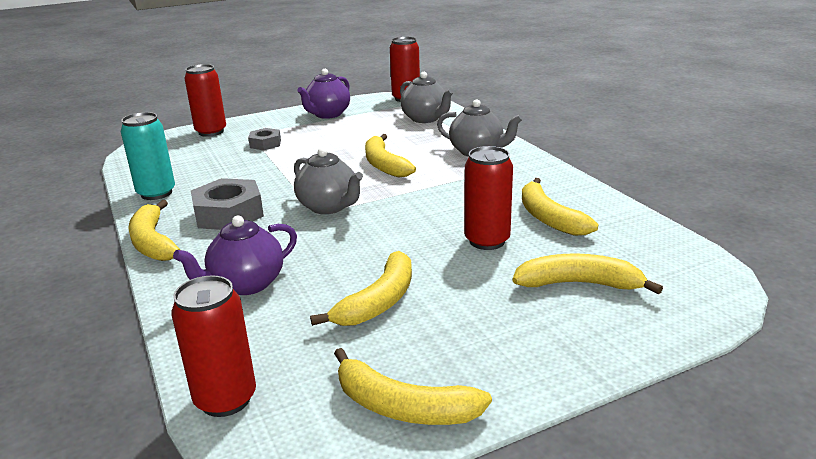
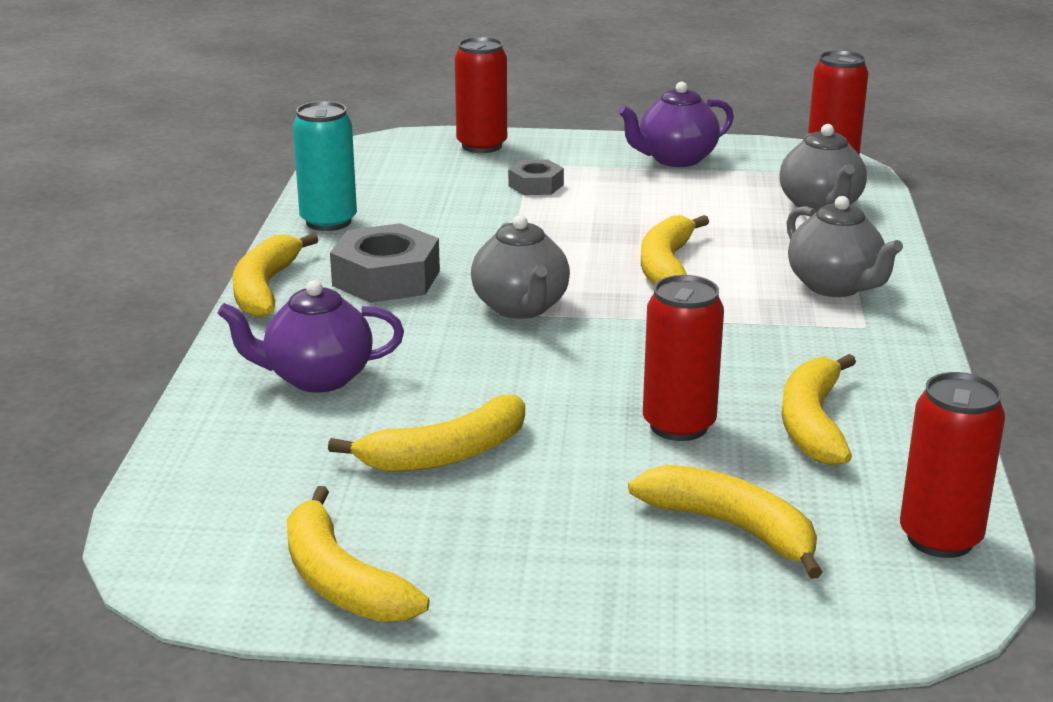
camera: 30 degrees right, 0 degrees up
(225, 399) = (173, 498): red can -> red can (940, 538)

